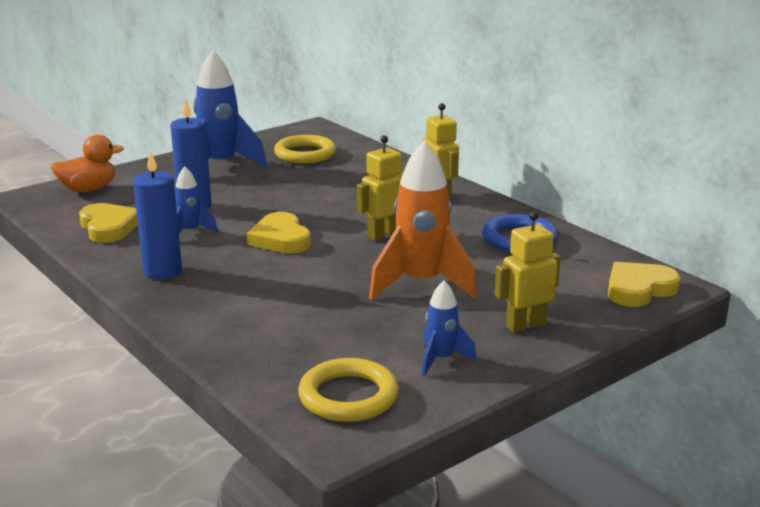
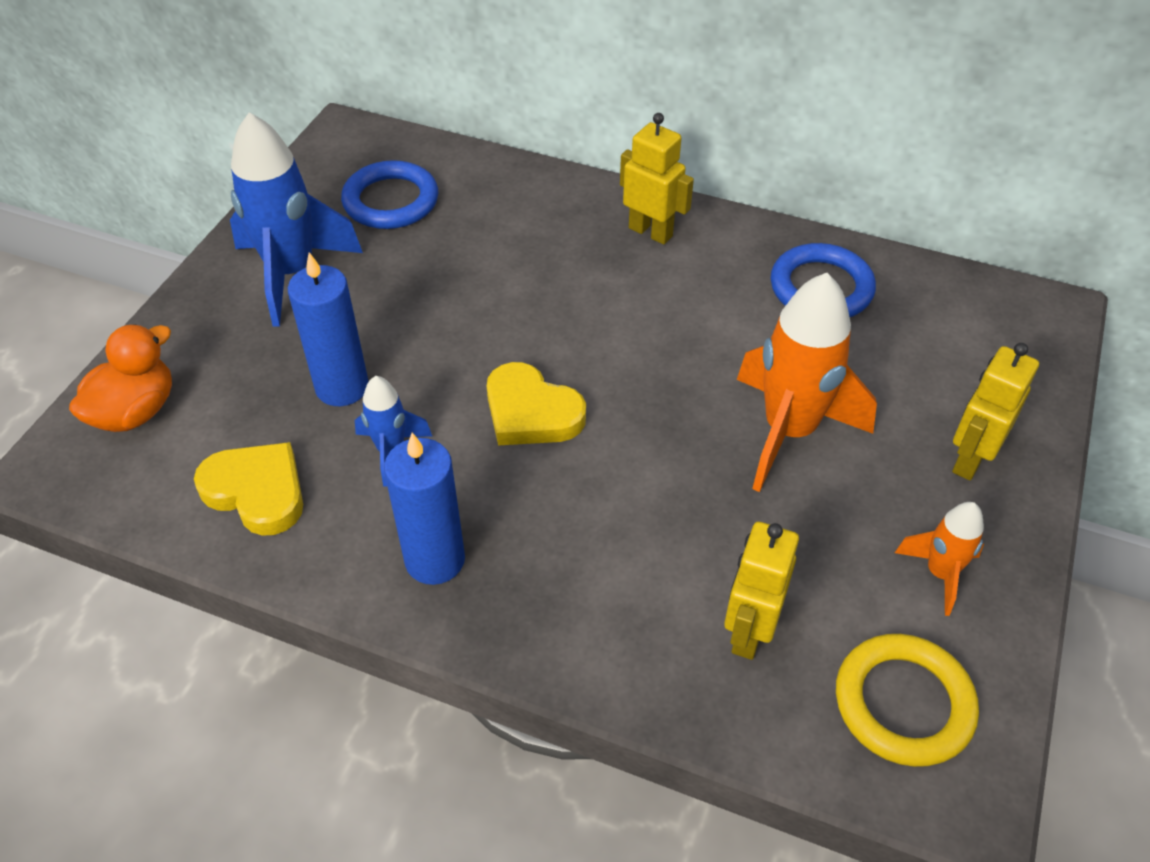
camera: 30 degrees left, 25 degrees up
(305, 154) = (391, 201): yellow ring -> blue ring
(383, 235) = (654, 346): yellow robot -> yellow robot (748, 632)
(441, 359) = (940, 573): blue rocket -> orange rocket
(639, 289) = (1023, 332): yellow heart -> none

